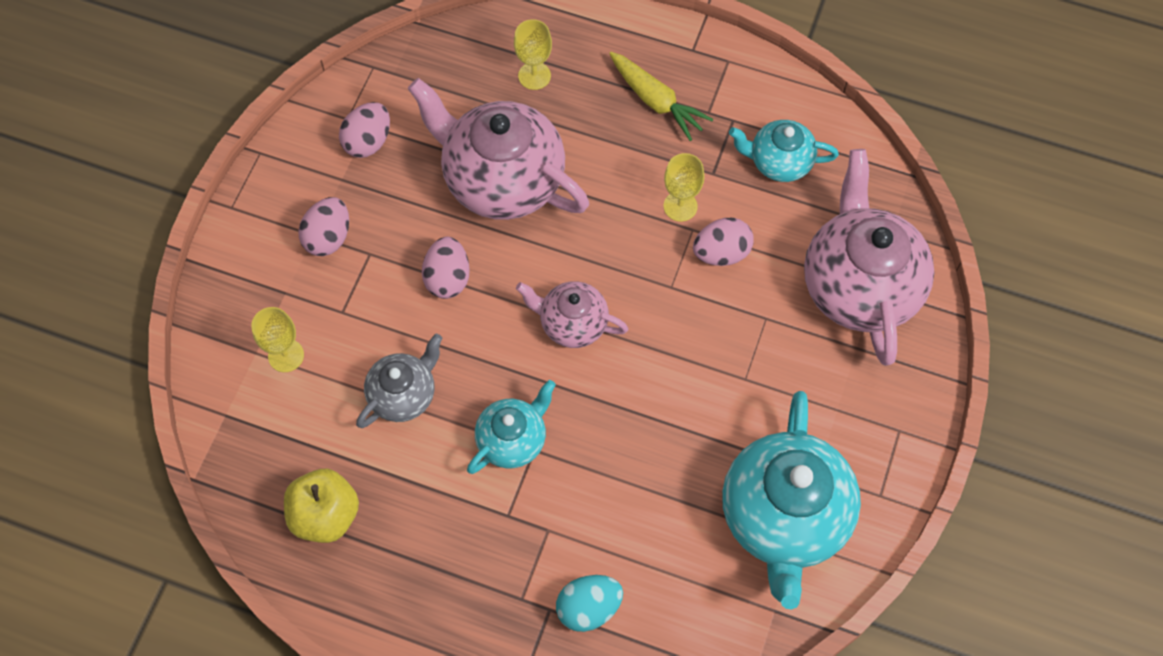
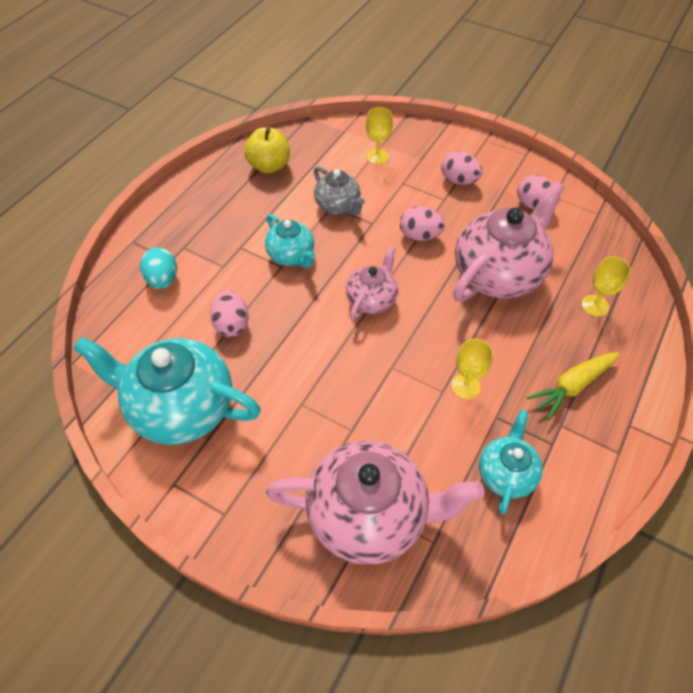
camera: 100 degrees right, 10 degrees down
(721, 253) = (418, 408): pink egg -> pink egg (232, 324)

